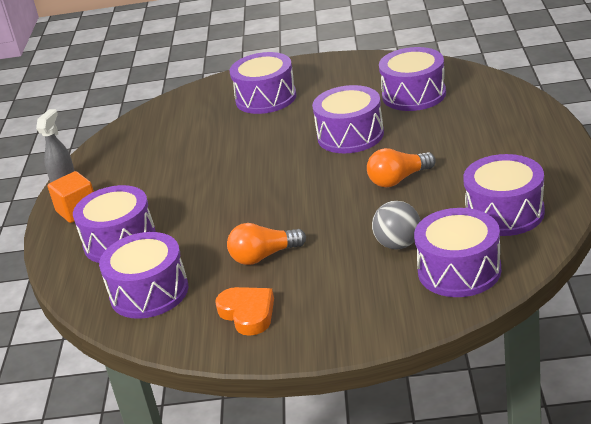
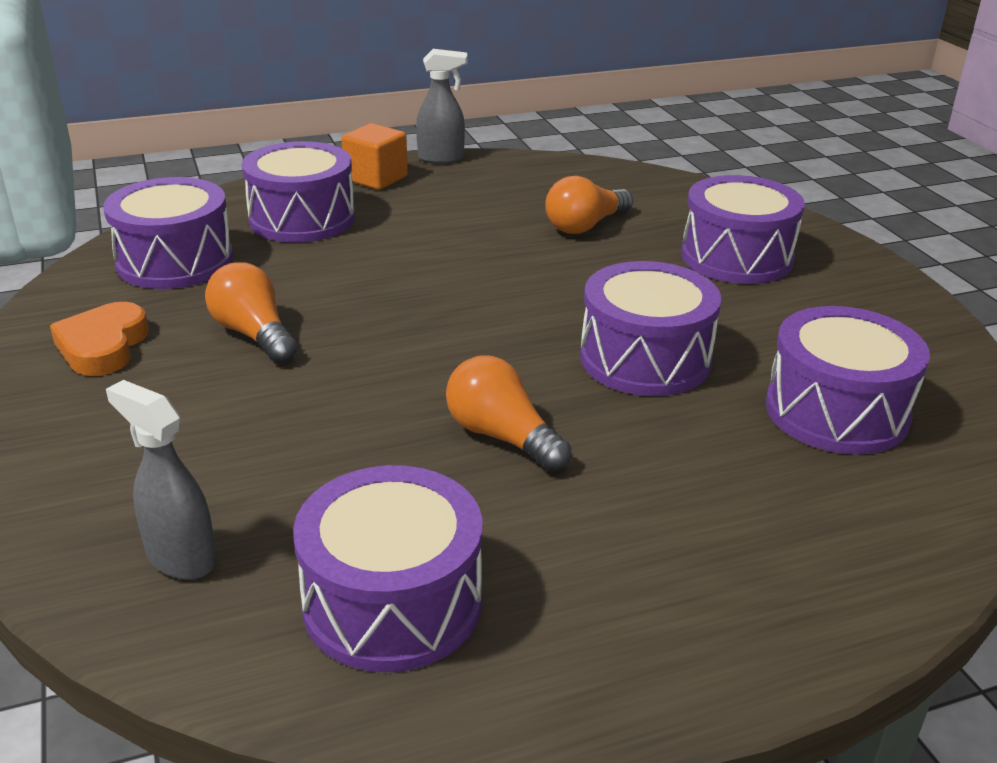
camera: 65 degrees right, 0 degrees up
(200, 139) = (585, 226): none -> orange light bulb
(248, 313) = (103, 346): orange heart -> orange heart turned 150 degrees clockwise
(398, 244) = (278, 467): grey ball -> none
(459, 271) = (180, 558): purple drum -> grey spray bottle

